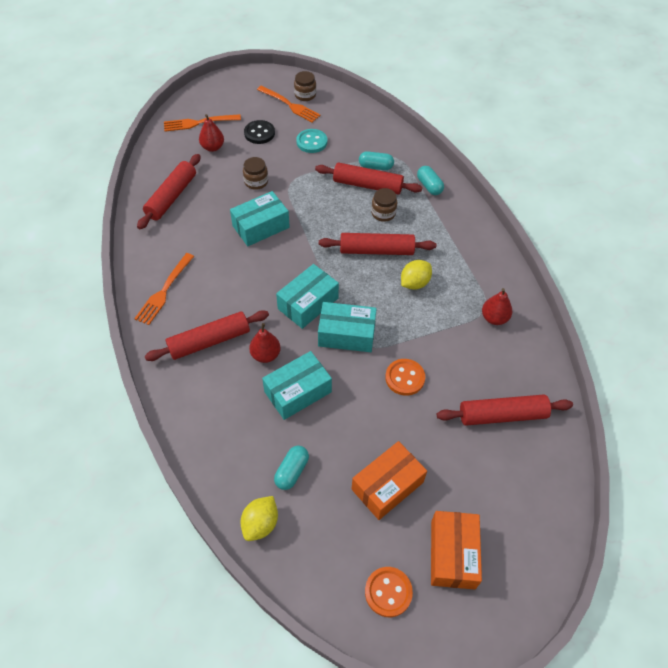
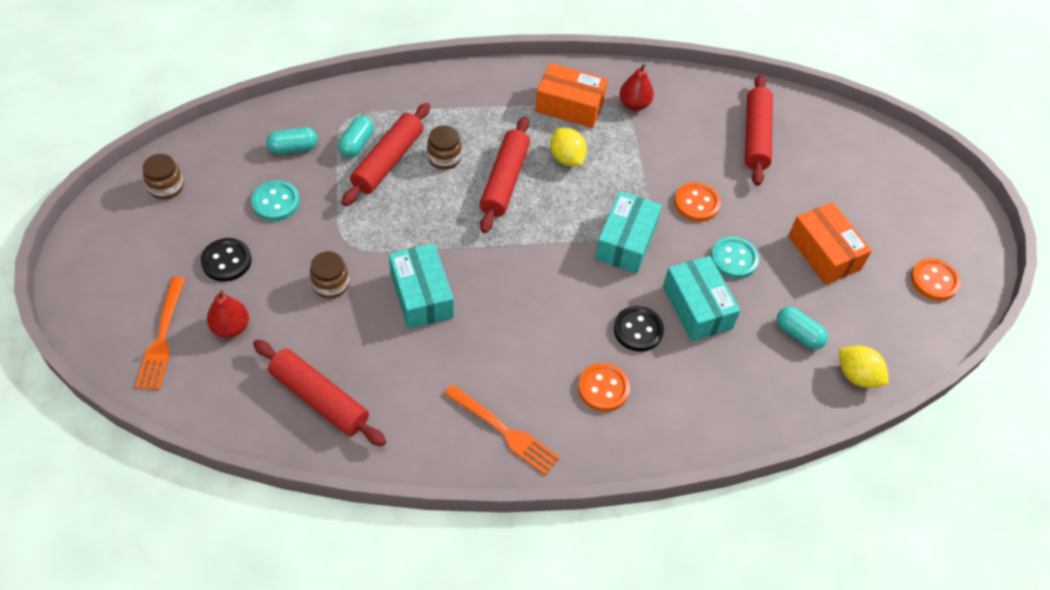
camera: 80 degrees left, 0 degrees up
(209, 341) = (603, 388): red rolling pin -> orange button
(265, 355) = (638, 330): red pear -> black button
(290, 105) = (180, 211): orange fork -> none
(308, 303) = (570, 270): turquoise box -> none
(355, 413) = (734, 259): none -> turquoise button
(429, 186) = (414, 101): turquoise capsule -> turquoise capsule (293, 148)
(452, 554) = (899, 220): orange box -> orange box (569, 106)

